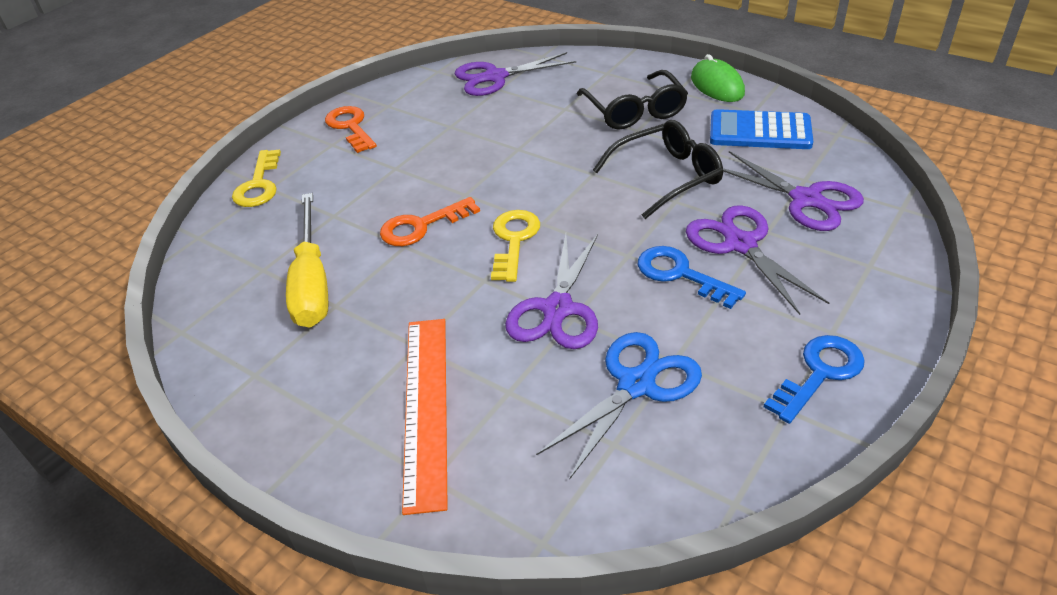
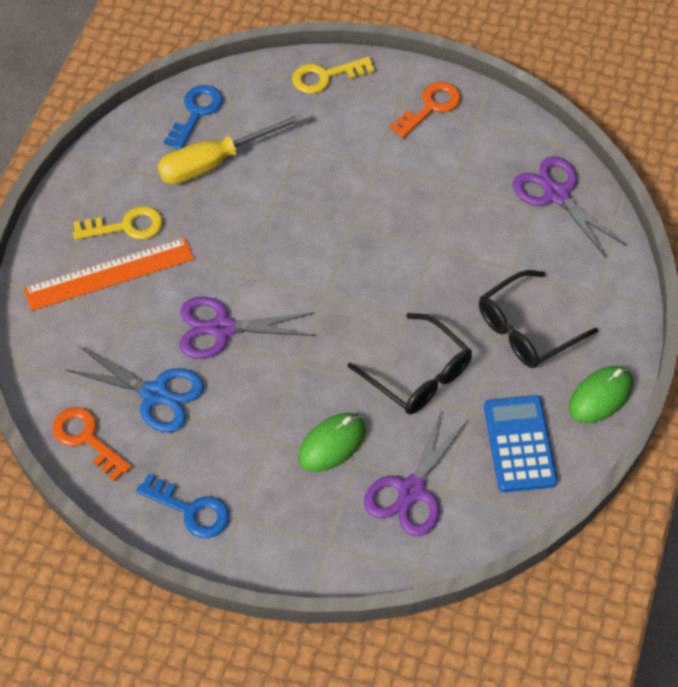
camera: 70 degrees right, 15 degrees up
(421, 226) = (299, 209): orange key -> orange key (86, 439)
(514, 240) = (297, 279): yellow key -> yellow key (126, 226)
(680, 274) = (282, 405): blue key -> blue key (196, 113)
(740, 244) = (332, 444): purple scissors -> green mouse

